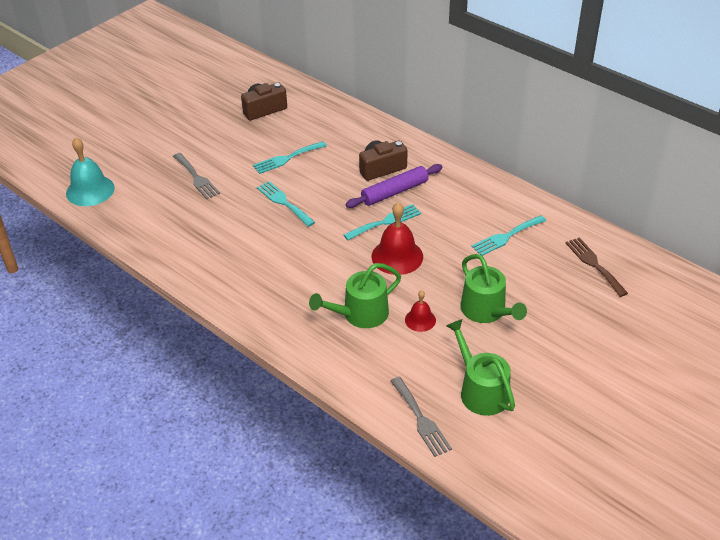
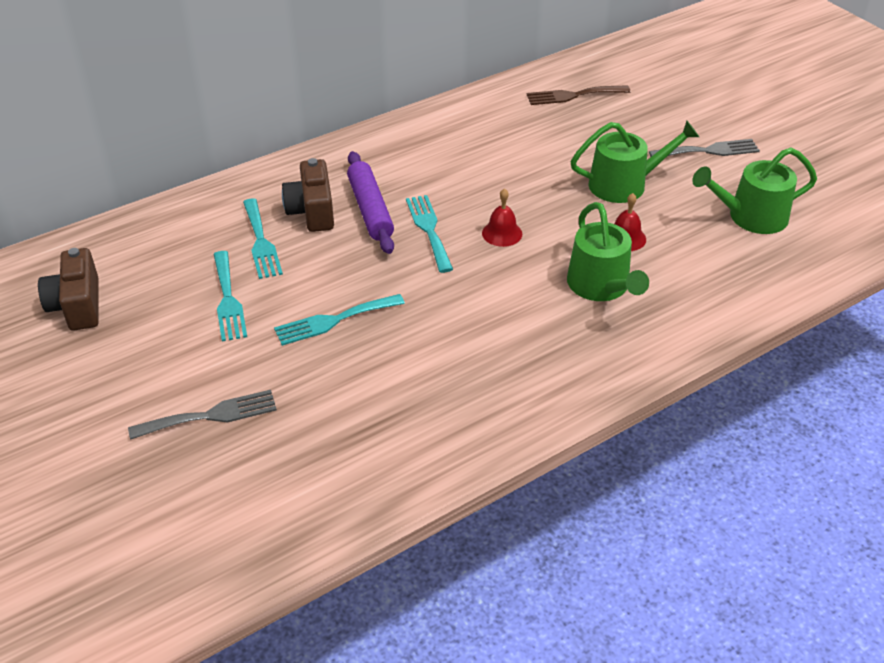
camera: 75 degrees left, 0 degrees up
(90, 190) = (152, 581): turquoise bell -> none
(397, 256) = (502, 233): red bell -> red bell, size x0.56
(421, 419) = (790, 271): grey fork -> grey fork (709, 151)
(506, 236) = (502, 141): turquoise fork -> turquoise fork (261, 242)

